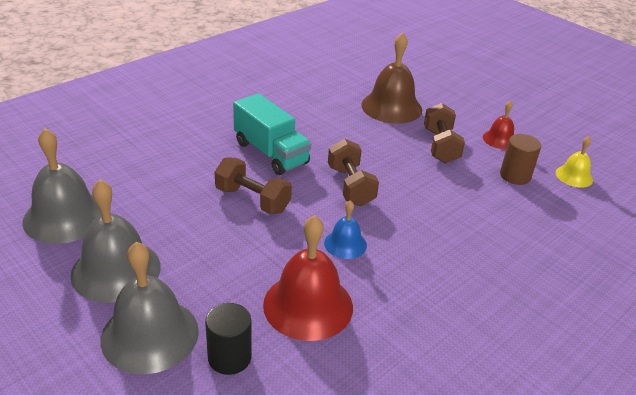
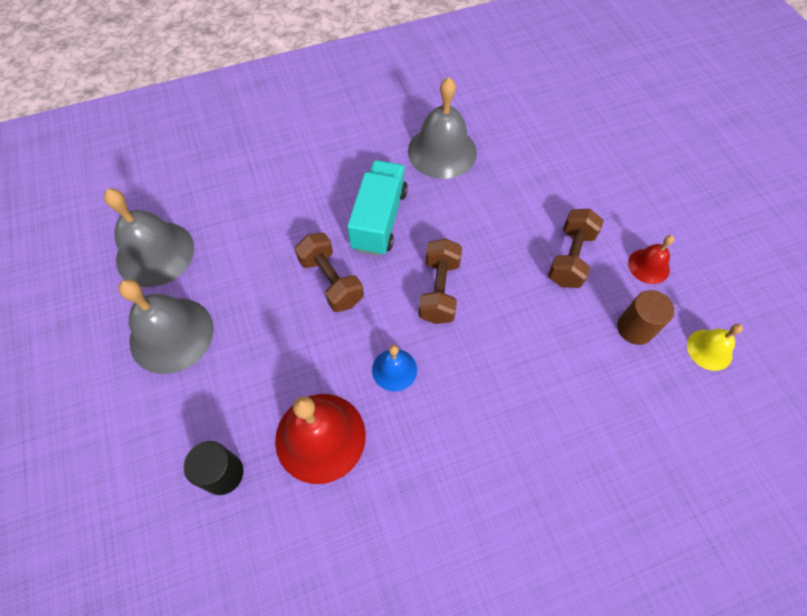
camera: 25 degrees right, 25 degrees up
(150, 334) = (168, 422): grey bell -> grey bell (442, 151)
(271, 153) = (379, 220): turquoise truck -> turquoise truck turned 150 degrees counterclockwise
(391, 107) = (545, 182): brown bell -> none

